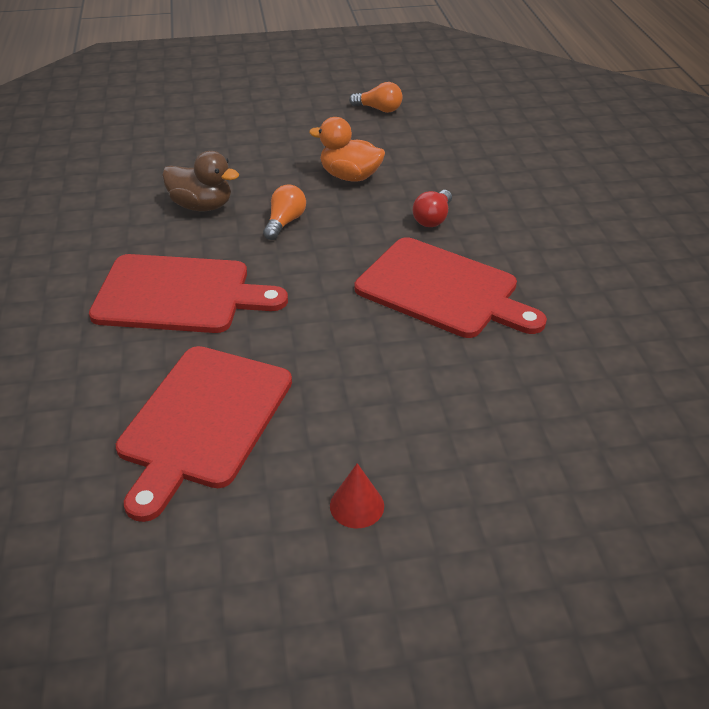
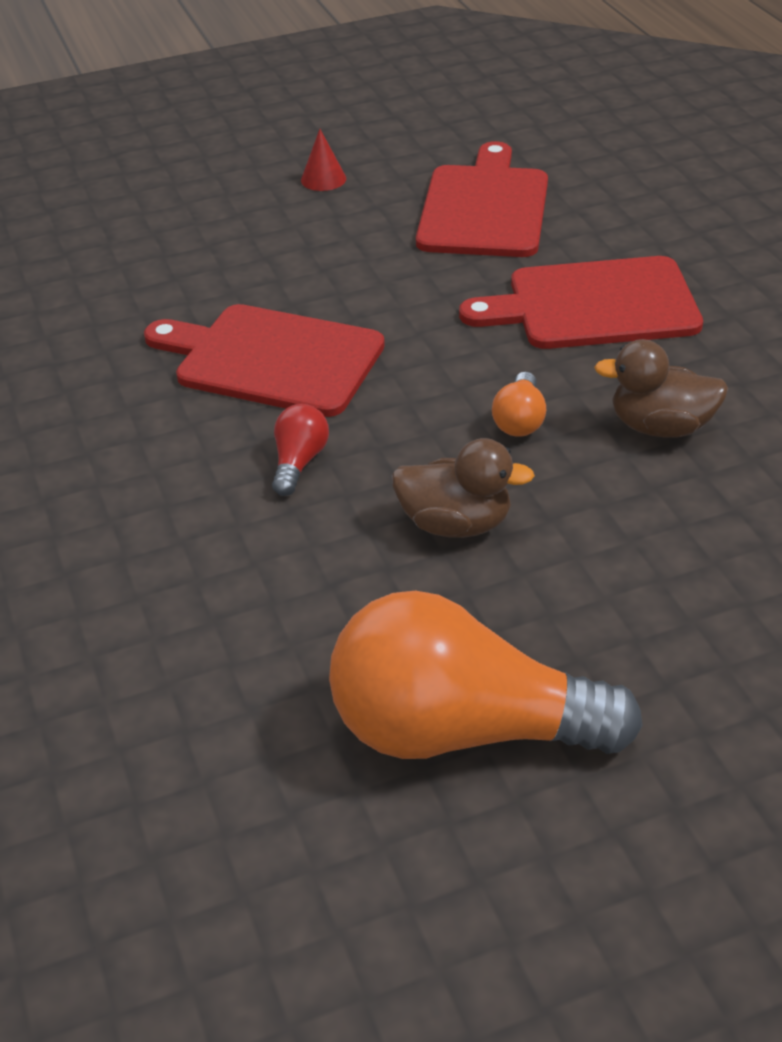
camera: 170 degrees right, 0 degrees up
(350, 176) = (456, 524): orange duck -> brown duck
(379, 109) = (462, 730): orange light bulb -> orange light bulb, size x2.41

